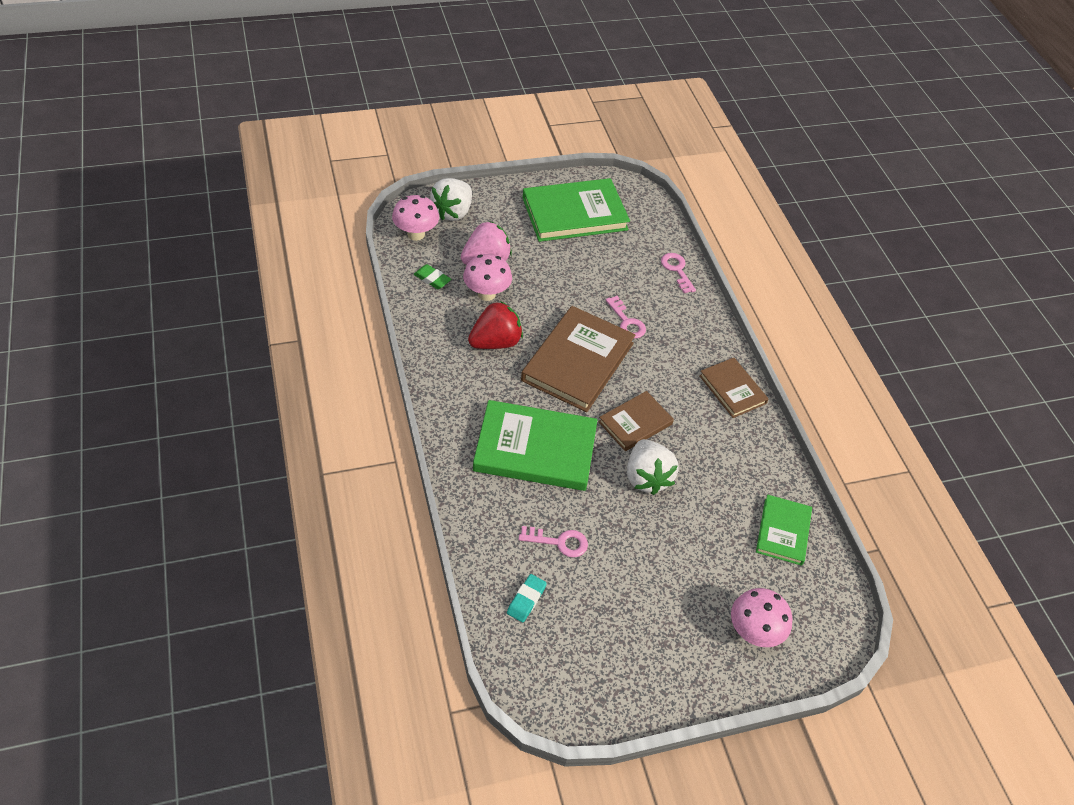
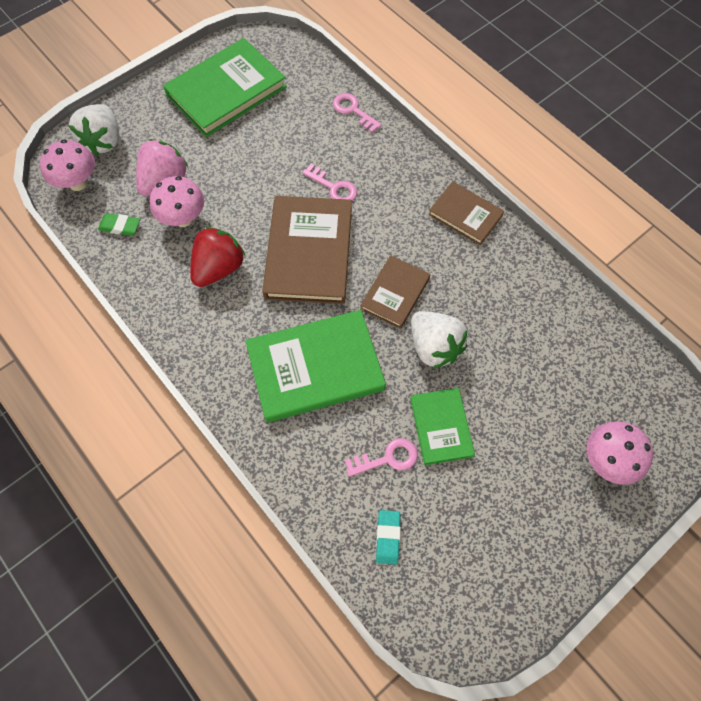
camera: 20 degrees left, 15 degrees up
(783, 531) = (581, 342): green book -> green book (441, 427)

